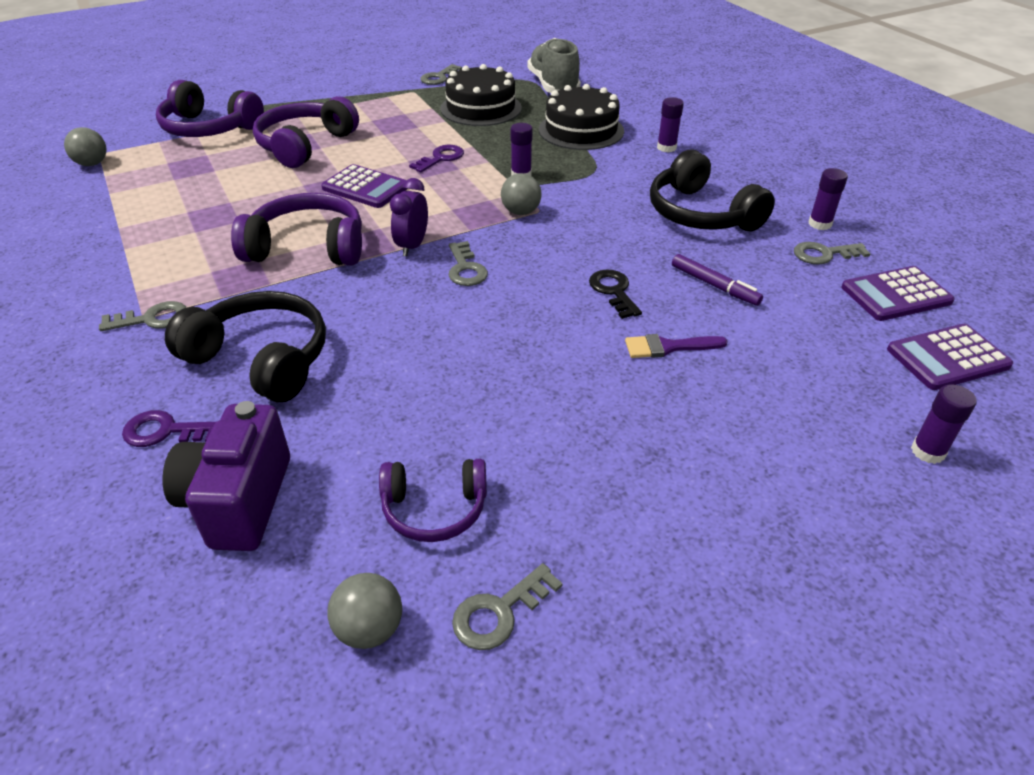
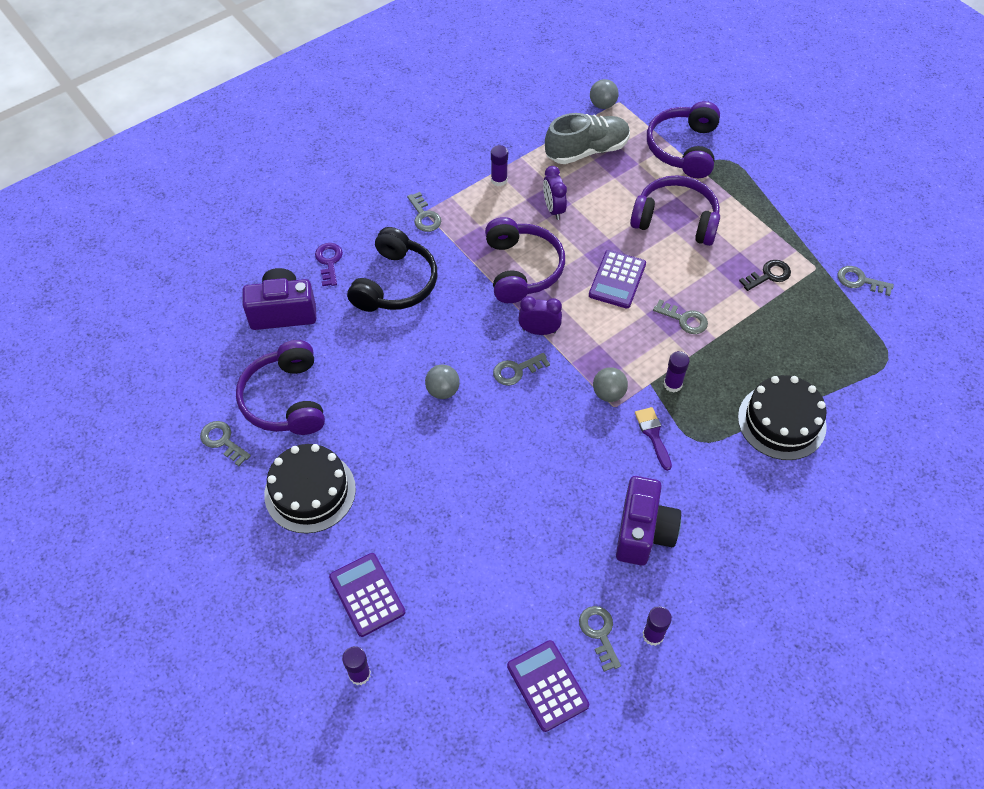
camera: 80 degrees right, 15 degrees up
(228, 214) = (553, 209): none -> purple clock
(370, 629) = (211, 389): grey ball -> grey ball (443, 391)
(434, 509) = (285, 400): purple headphones -> purple headphones, size x1.61
(441, 158) = (684, 319): purple key -> grey key
(481, 108) = (799, 330): black cake -> black cake (310, 491)
(553, 86) = (882, 384): grey shoe -> grey shoe (587, 150)
(613, 291) = (508, 471): black key -> black key (769, 275)
(666, 148) = (769, 500): purple glue stick -> purple glue stick (499, 180)
(668, 347) = (446, 511): purple brush -> purple brush (653, 434)
(700, 214) = (643, 532): black headphones -> purple camera
(714, 286) = (531, 542): purple marker -> none
(947, 358) = (466, 711): purple calculator -> purple calculator (367, 594)

